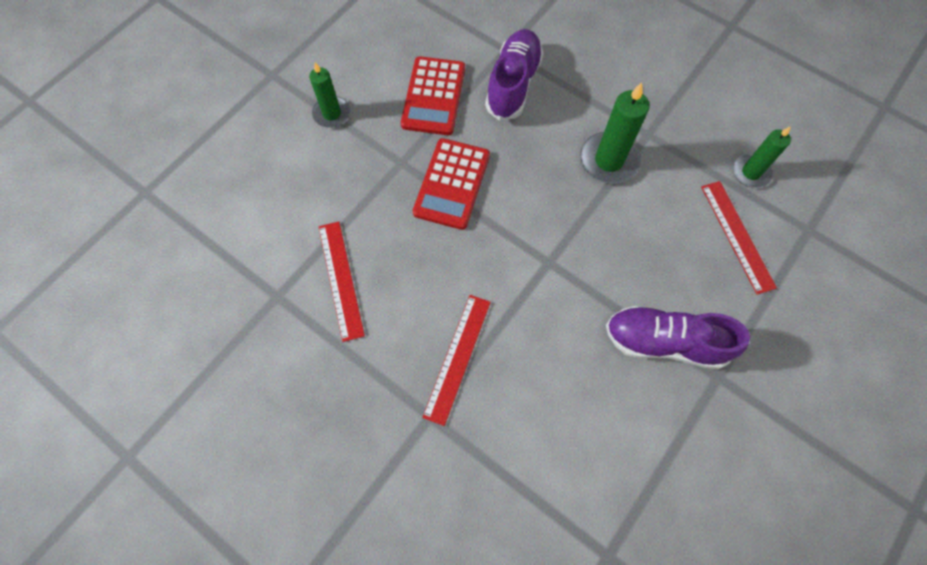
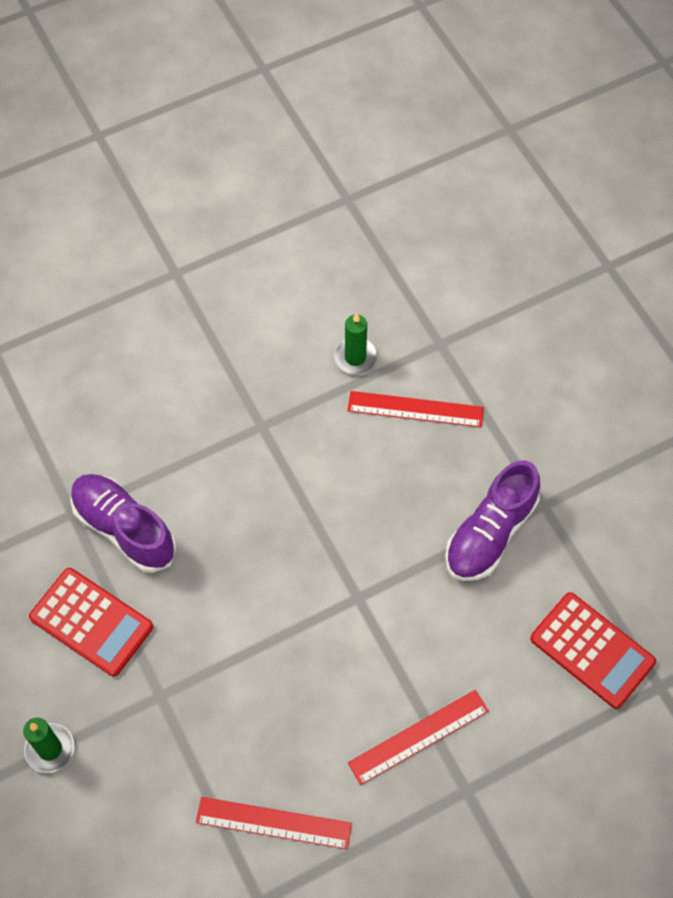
camera: 65 degrees left, 5 degrees down
(452, 184) = (217, 653): red calculator -> red calculator (592, 650)
(457, 358) = (418, 736): red ruler -> red ruler turned 75 degrees counterclockwise
(609, 160) = (272, 480): green candle -> none

